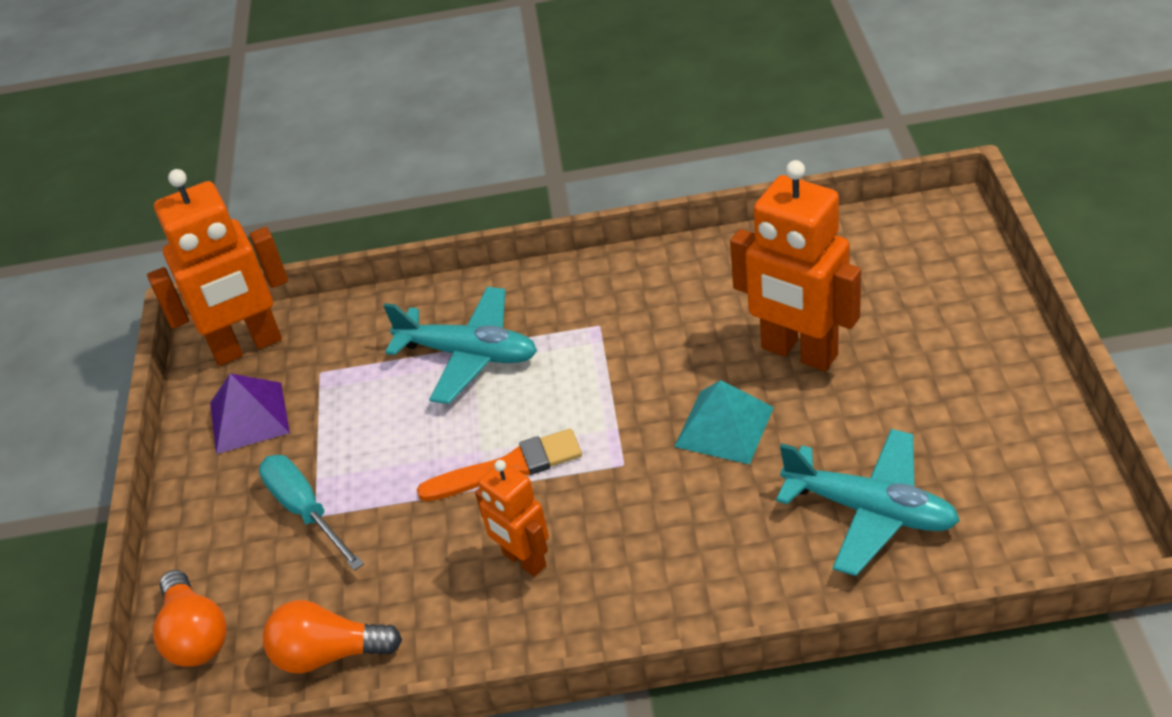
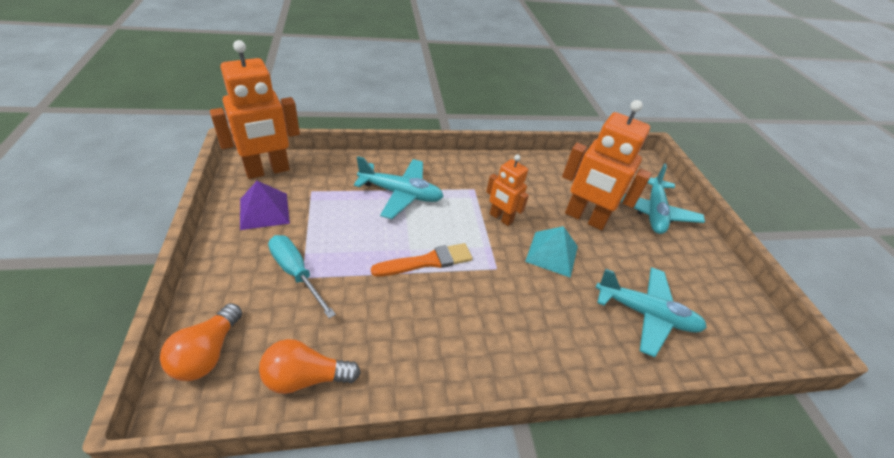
camera: 15 degrees left, 0 degrees up
(195, 635) = (207, 353): orange light bulb -> orange light bulb turned 45 degrees clockwise
(523, 560) = (440, 322): orange robot -> orange robot (500, 218)
(938, 320) = (653, 212): none -> turquoise plane

